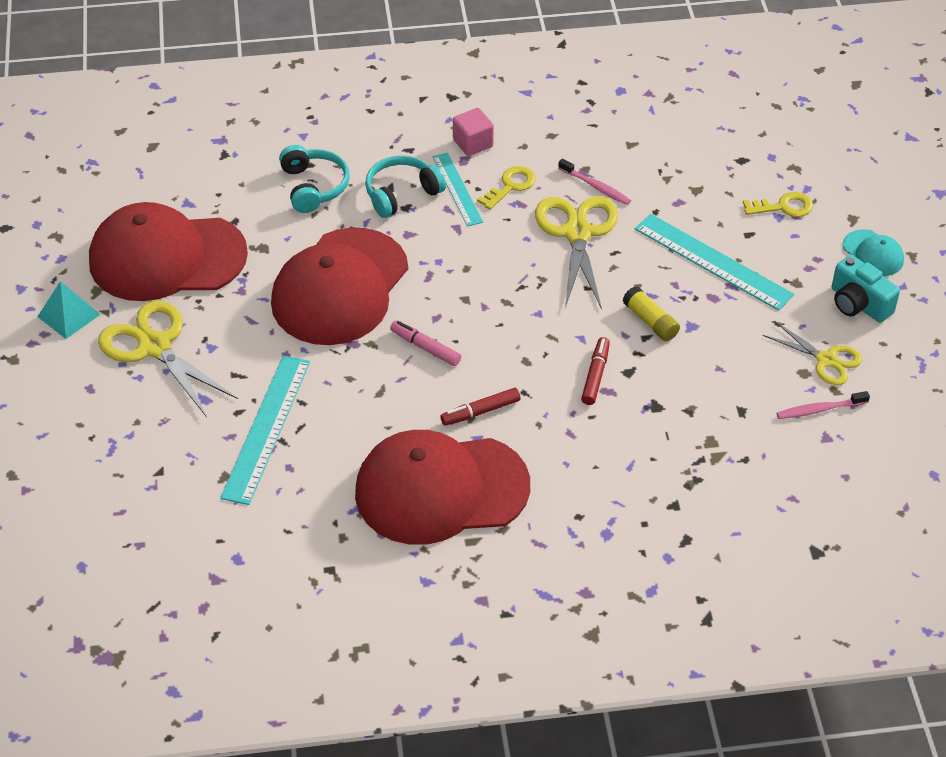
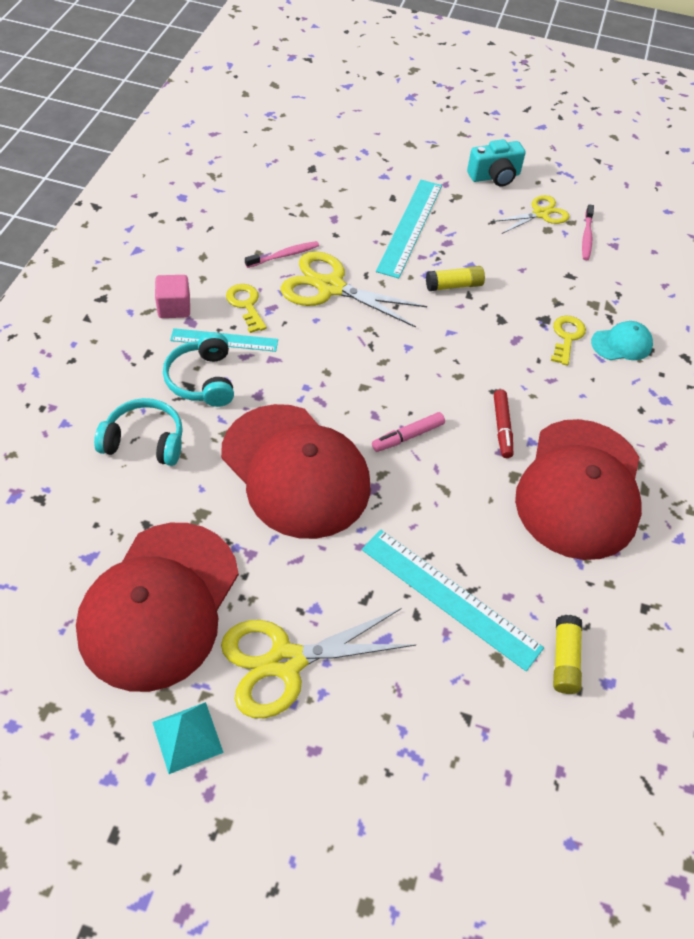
camera: 70 degrees left, 5 degrees up
(245, 522) = (564, 659): none -> yellow glue stick
(595, 375) = (496, 340): red marker -> none
(713, 261) = (410, 227): turquoise ruler -> turquoise ruler turned 45 degrees counterclockwise
(783, 207) = (376, 169): yellow key -> yellow key (566, 337)
(873, 253) = (450, 149): turquoise cap -> turquoise cap (621, 344)

